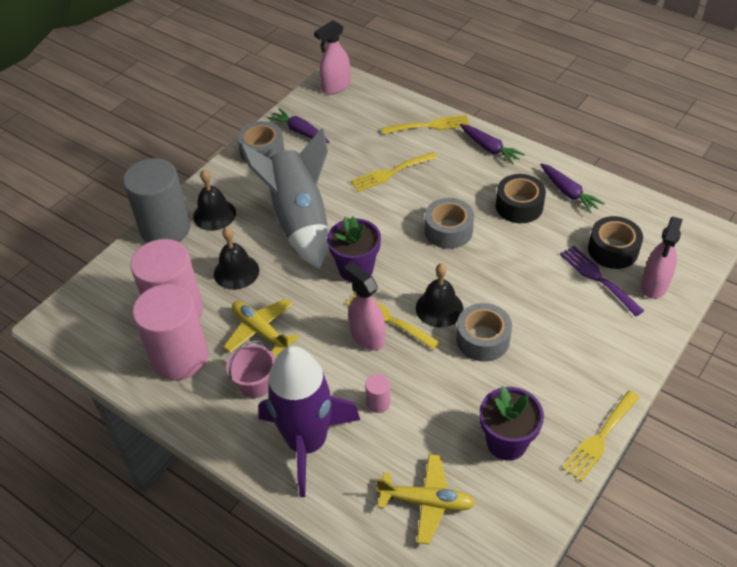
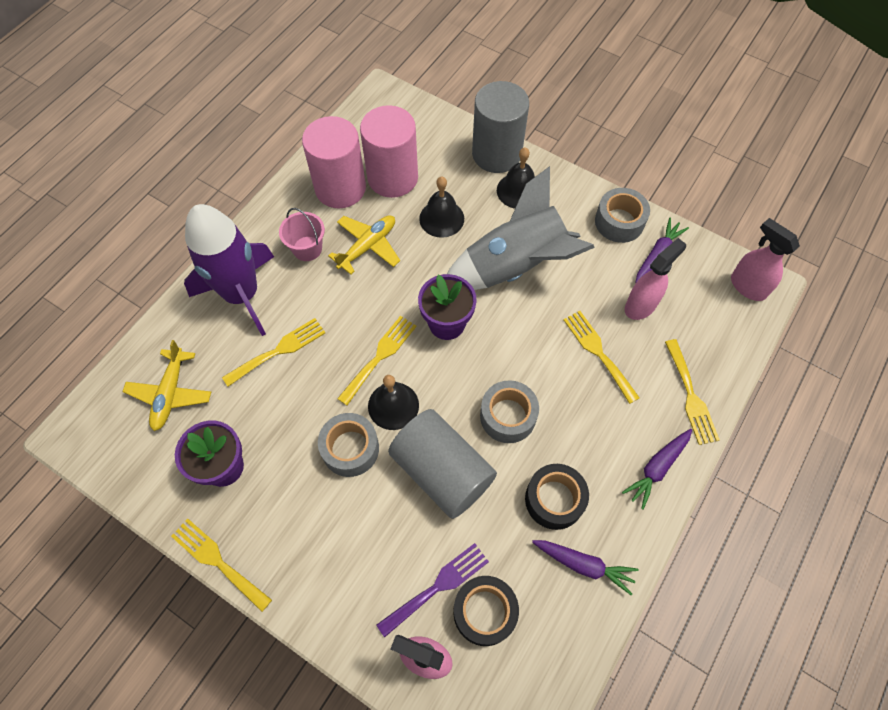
camera: 85 degrees right, 15 degrees up
(367, 337) = (357, 338): pink spray bottle -> pink spray bottle (641, 305)
(378, 403) = (279, 350): pink cylinder -> yellow fork
(500, 274) = (442, 471): none -> grey cylinder
(568, 193) = (583, 565): purple carrot -> purple carrot turned 120 degrees counterclockwise

